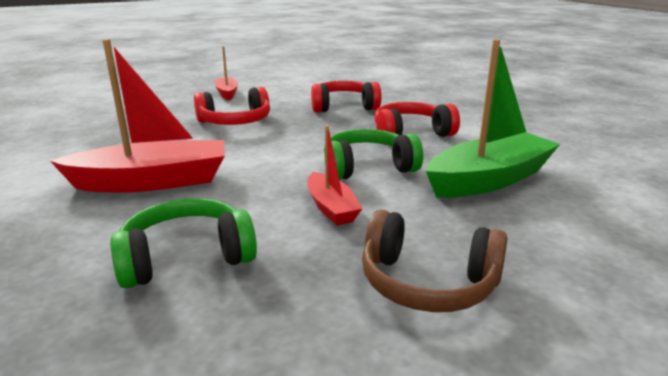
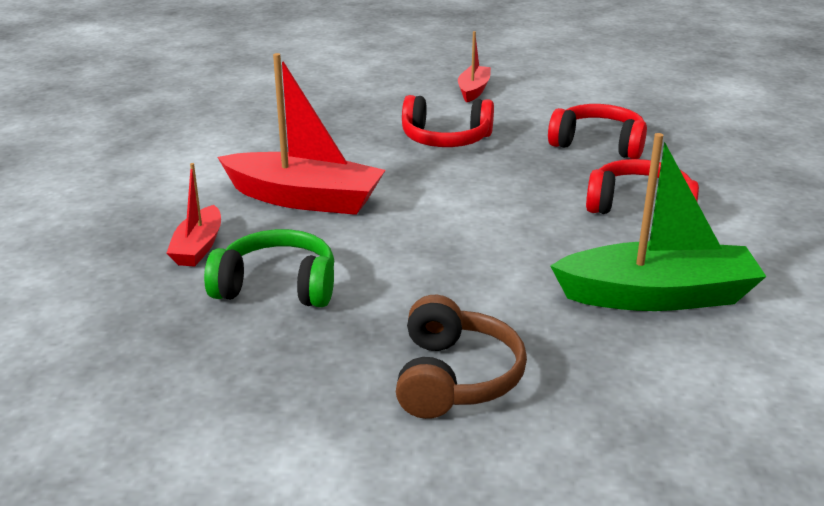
camera: 30 degrees right, 5 degrees up
(331, 208) = (444, 277): red boat -> red boat (198, 247)
(367, 167) = (532, 241): green headphones -> none
(427, 283) = (455, 377): brown headphones -> brown headphones turned 135 degrees counterclockwise

